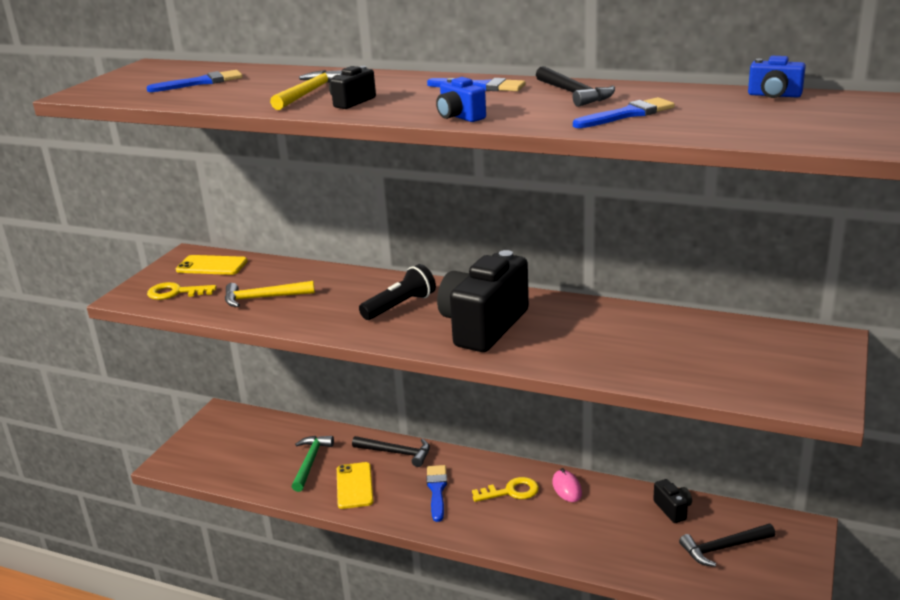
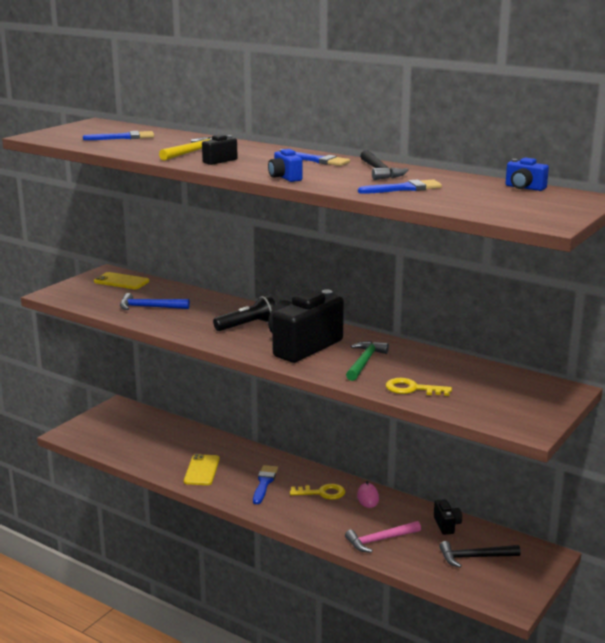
camera: 10 degrees right, 5 degrees down
(176, 292) = (87, 296): yellow key -> yellow key (412, 389)
(263, 298) = (149, 307): yellow hammer -> blue hammer
(310, 462) = (174, 449): green hammer -> green hammer (364, 362)
(396, 453) = (243, 453): black hammer -> none
(605, 545) = (380, 540): none -> pink hammer

